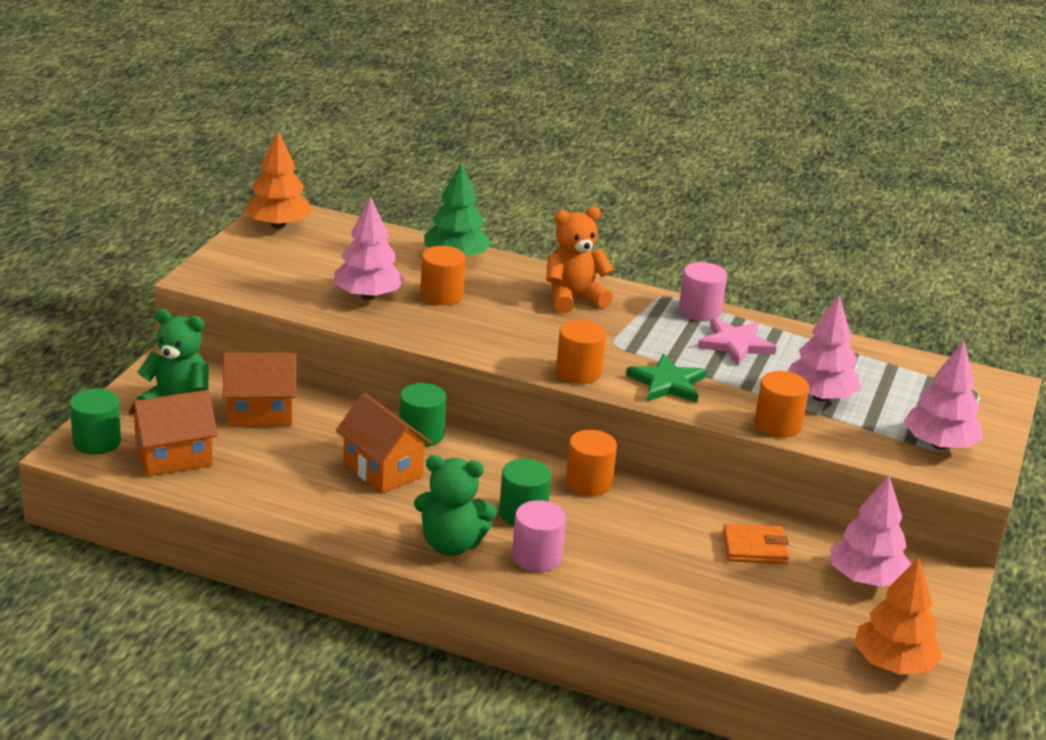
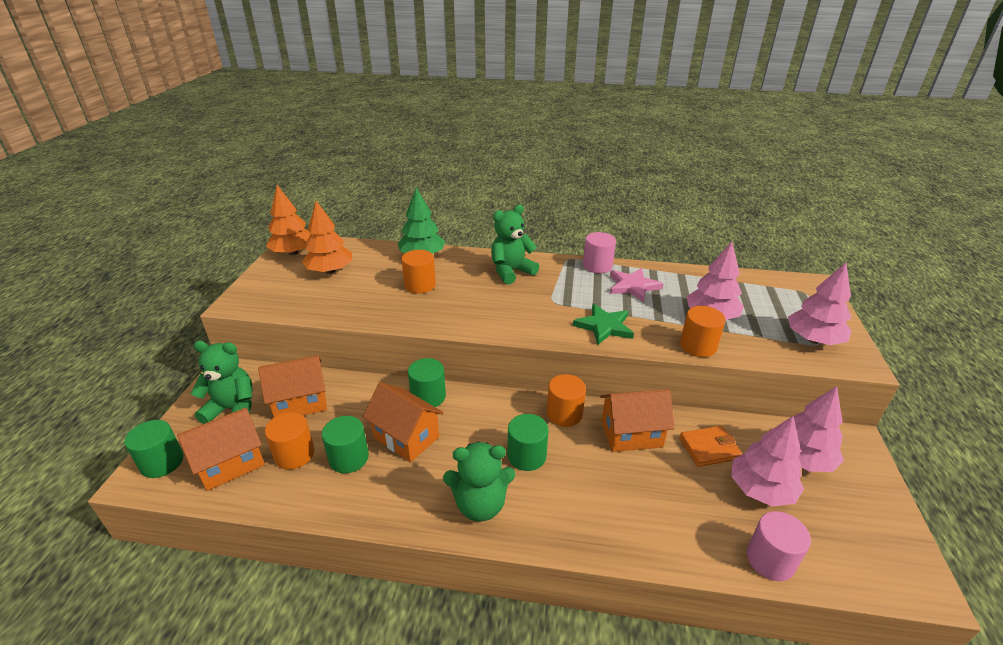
camera: 10 degrees left, 5 degrees up
(310, 477) = (349, 458): none -> green cylinder
(368, 296) = (366, 295): pink tree -> pink tree (761, 489)
(537, 557) = (553, 500): pink cylinder -> pink cylinder (770, 559)
(573, 298) = (511, 271): orange teddy bear -> green teddy bear
(578, 372) = (538, 329): orange cylinder -> orange cylinder (294, 454)
(664, 517) = (631, 434): none -> orange house
(893, 664) = (877, 547): orange tree -> orange tree (330, 271)

